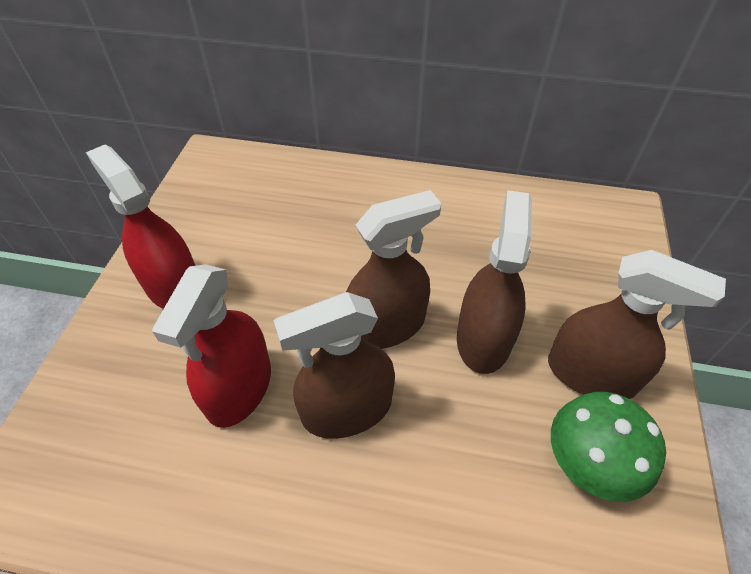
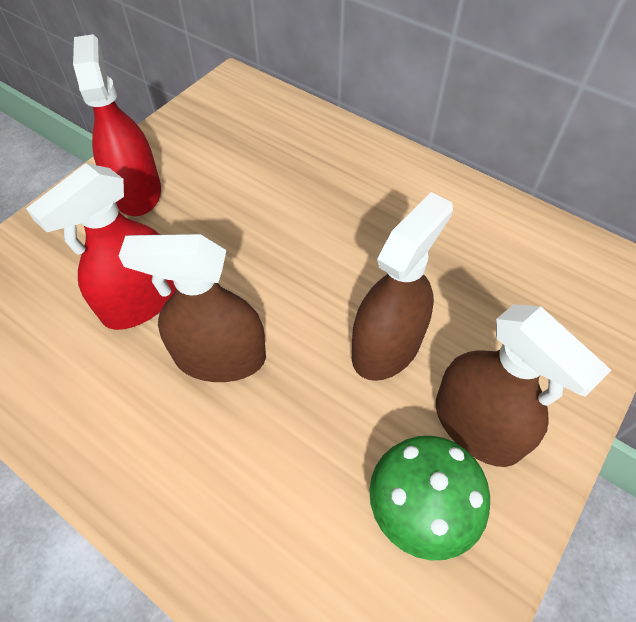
camera: 25 degrees right, 5 degrees up
(386, 325) = (300, 296): brown spray bottle -> none

